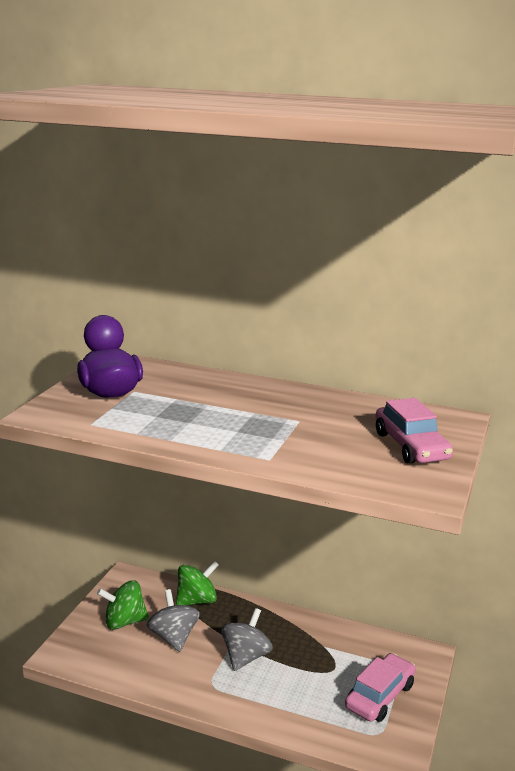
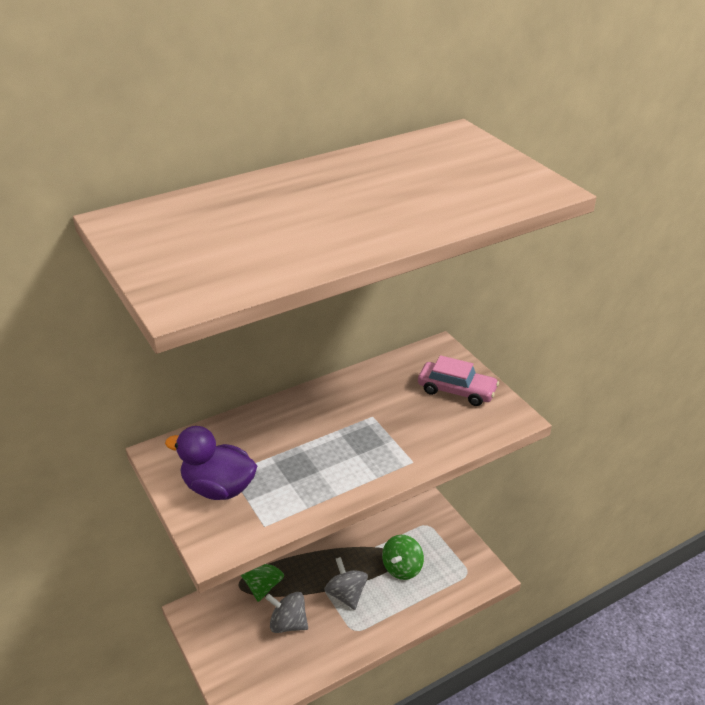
camera: 50 degrees left, 15 degrees up
(124, 622) = (241, 644): green spinning top -> green spinning top (402, 568)
(380, 696) = (441, 550): pink car -> none

